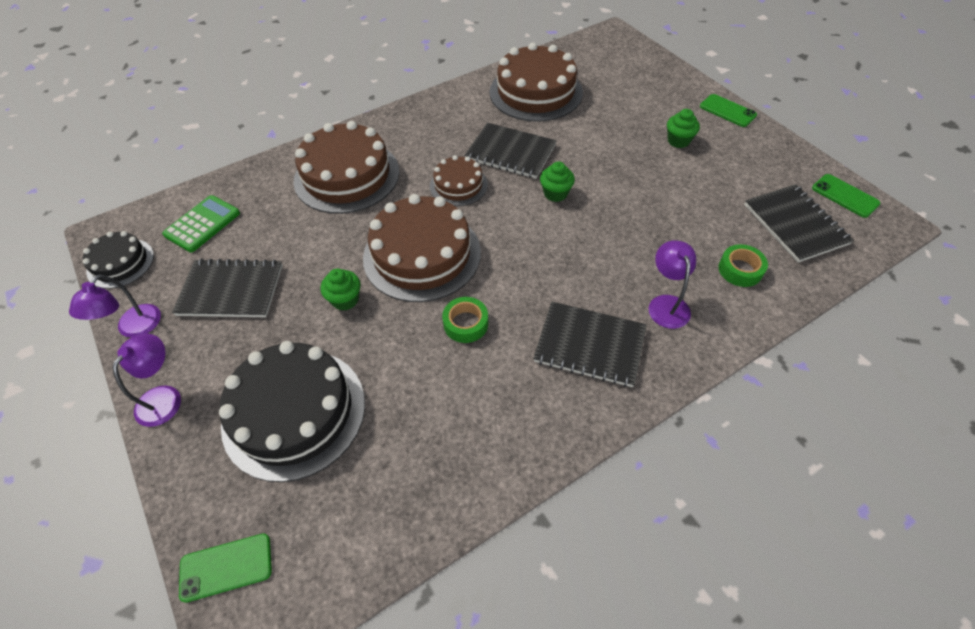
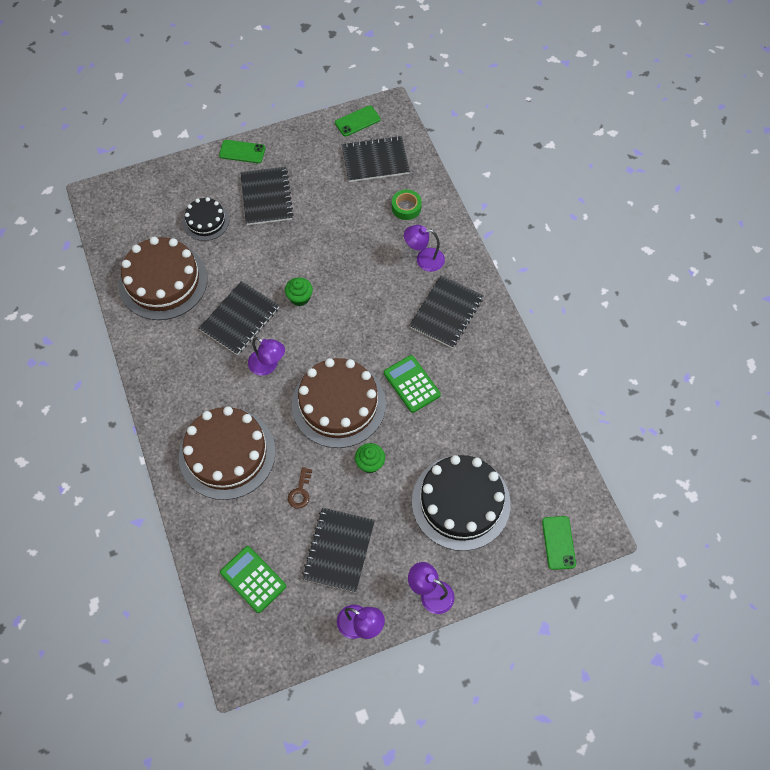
camera: 80 degrees left, 10 degrees up
(120, 263) = (283, 648): black cake -> black cake (206, 221)
(305, 242) = (300, 491): none -> brown key
(458, 185) = (268, 366): brown cake -> purple lamp
(466, 324) = (411, 384): green tape -> green calculator
(678, 141) = (266, 197): green cupcake -> black notebook
(727, 111) = (242, 152): green phone -> green phone turned 45 degrees clockwise

